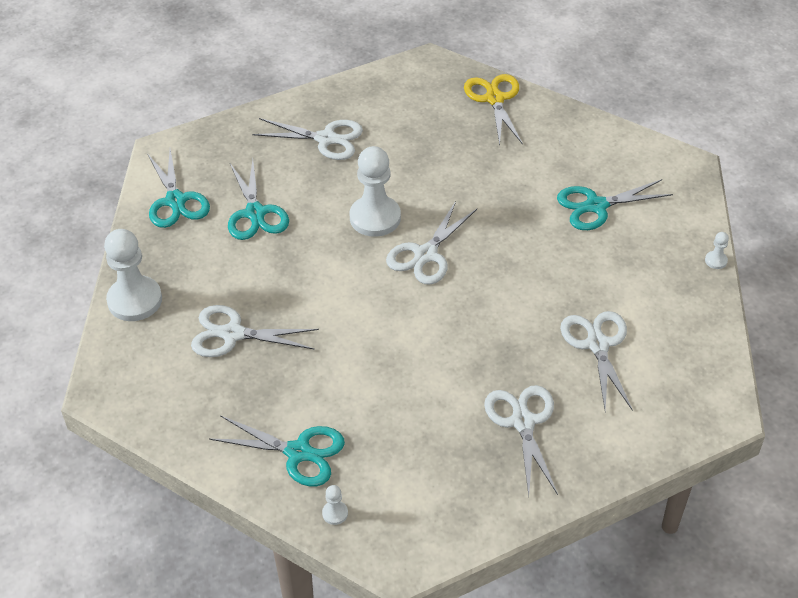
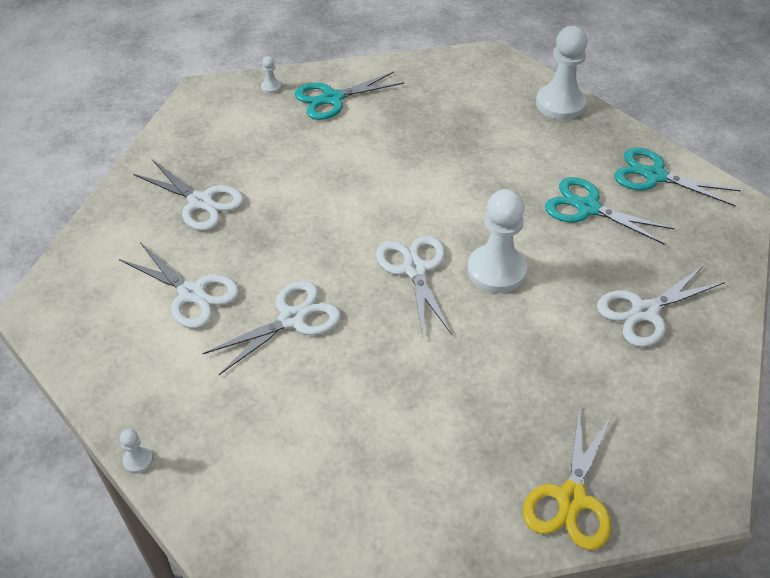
camera: 135 degrees right, 0 degrees up
(233, 334) = (468, 127): white scissors -> white scissors (292, 319)
(494, 99) = (571, 499): yellow scissors -> yellow scissors turned 75 degrees clockwise
(596, 206) = (317, 435): turquoise scissors -> none

